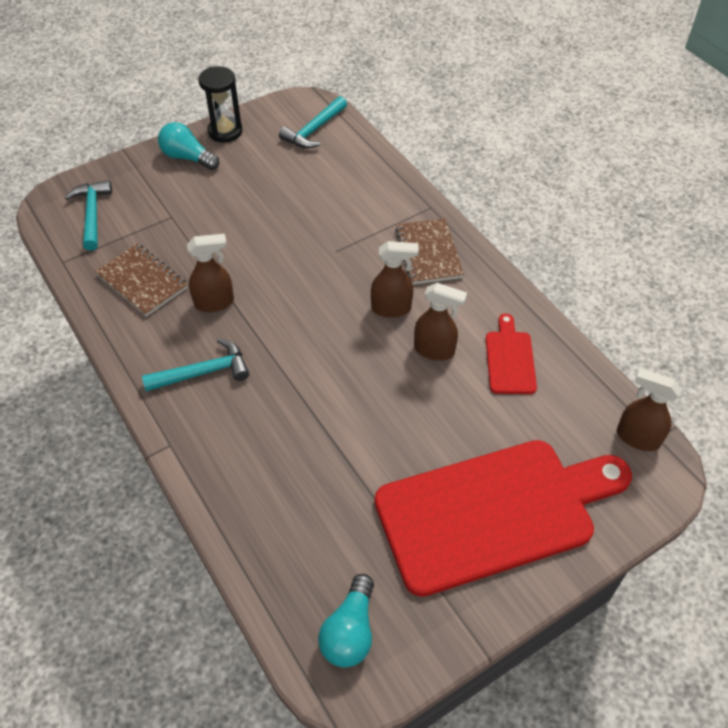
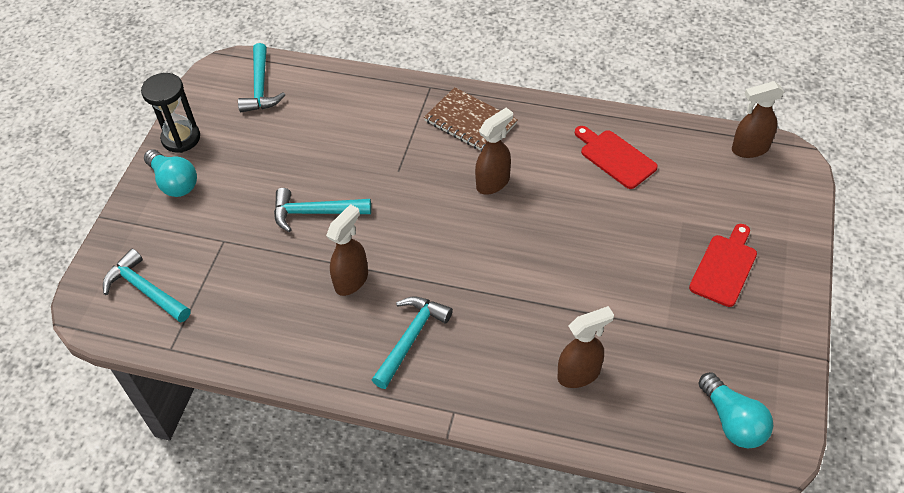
camera: 40 degrees left, 0 degrees up
(142, 281) = (267, 310): brown notebook -> none
(187, 157) = (174, 182): turquoise light bulb -> turquoise light bulb turned 120 degrees counterclockwise
(246, 240) = (315, 213): none -> turquoise hammer
(434, 350) = (559, 189): brown spray bottle -> brown spray bottle (579, 374)
(493, 512) = (724, 267): red cutting board -> red cutting board, size x0.43

